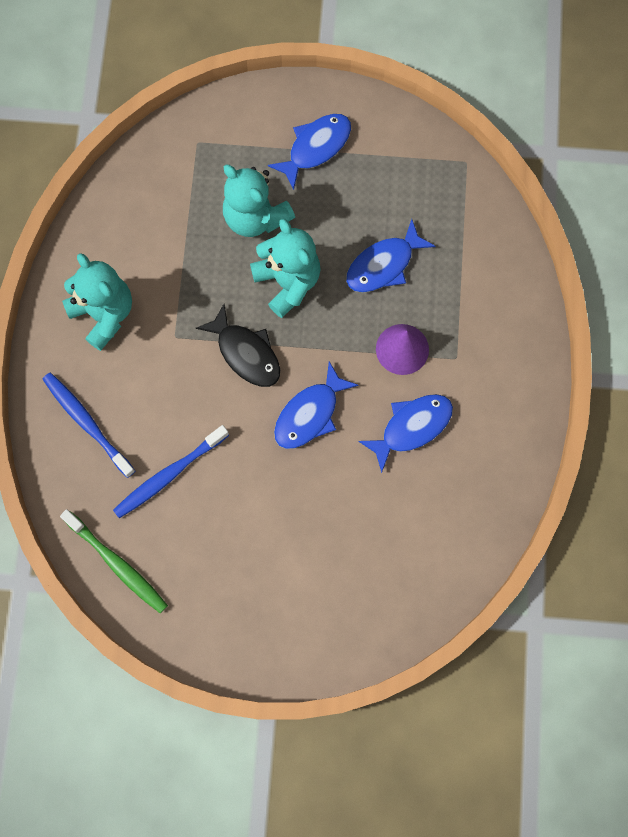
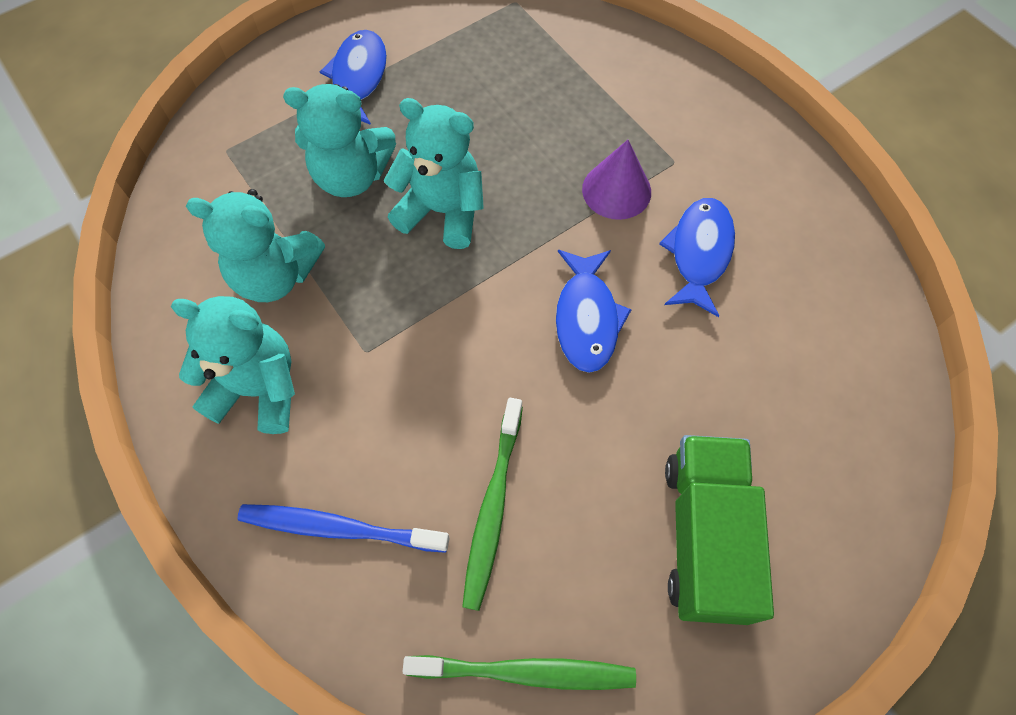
camera: 40 degrees left, 10 degrees down
(163, 251) = (275, 275): none -> turquoise teddy bear
(169, 475) = (493, 507): blue toothbrush -> green toothbrush
(246, 353) = (461, 309): black fish -> none
(260, 577) = (704, 536): none -> green truck
(383, 265) = (524, 131): blue fish -> none

